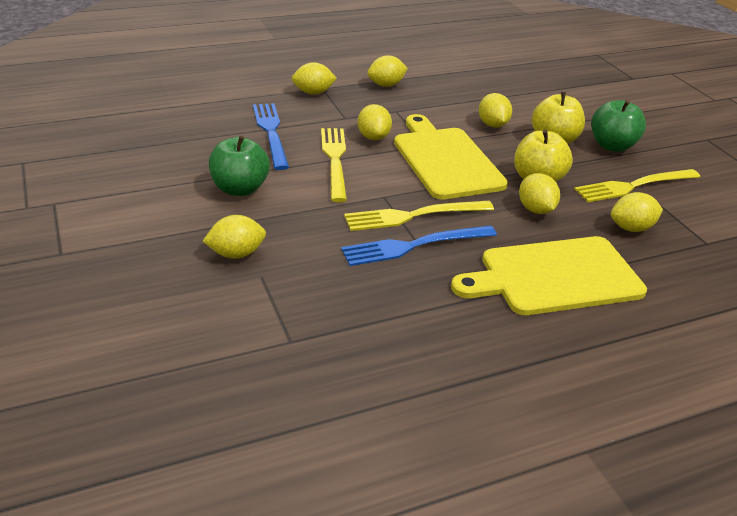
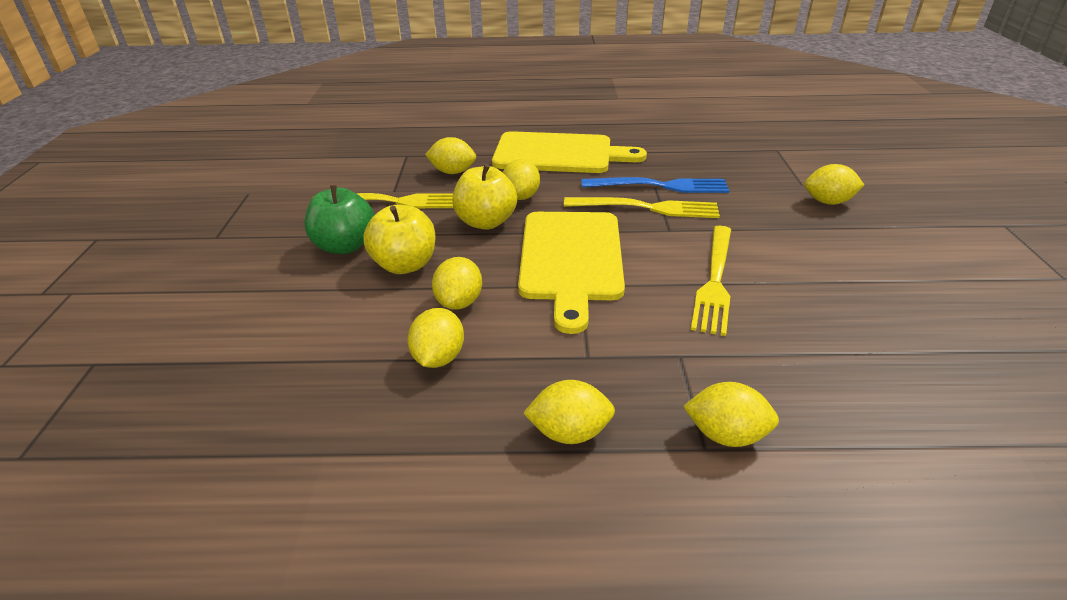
camera: 155 degrees left, 0 degrees up
(240, 189) = (838, 261): green apple -> none
(271, 132) = (806, 343): blue fork -> none
(373, 137) = (648, 309): yellow lemon -> yellow lemon (438, 357)

